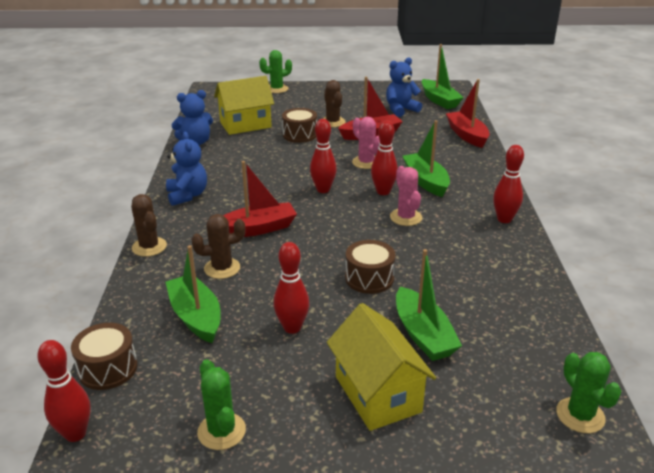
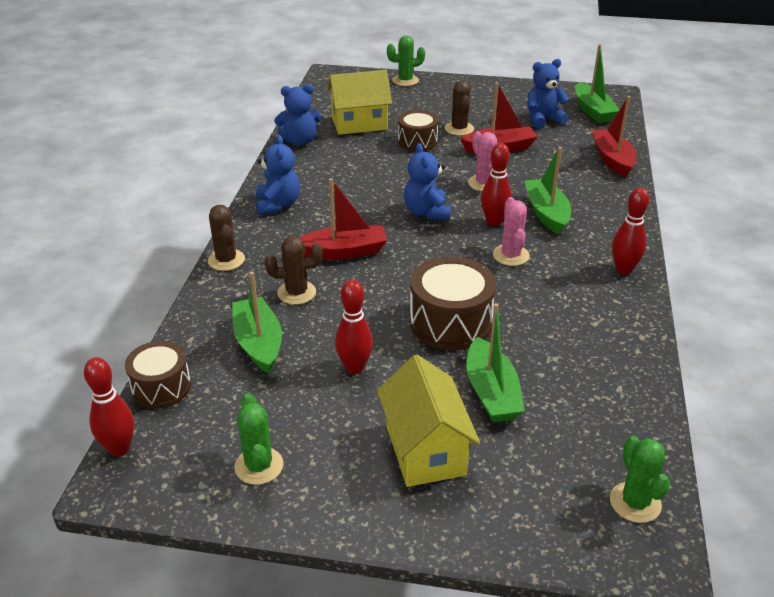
camera: 10 degrees right, 5 degrees up
(323, 190) = (427, 212): red bowling pin -> blue teddy bear
(369, 278) = (450, 322): brown drum -> brown drum, size x1.55

